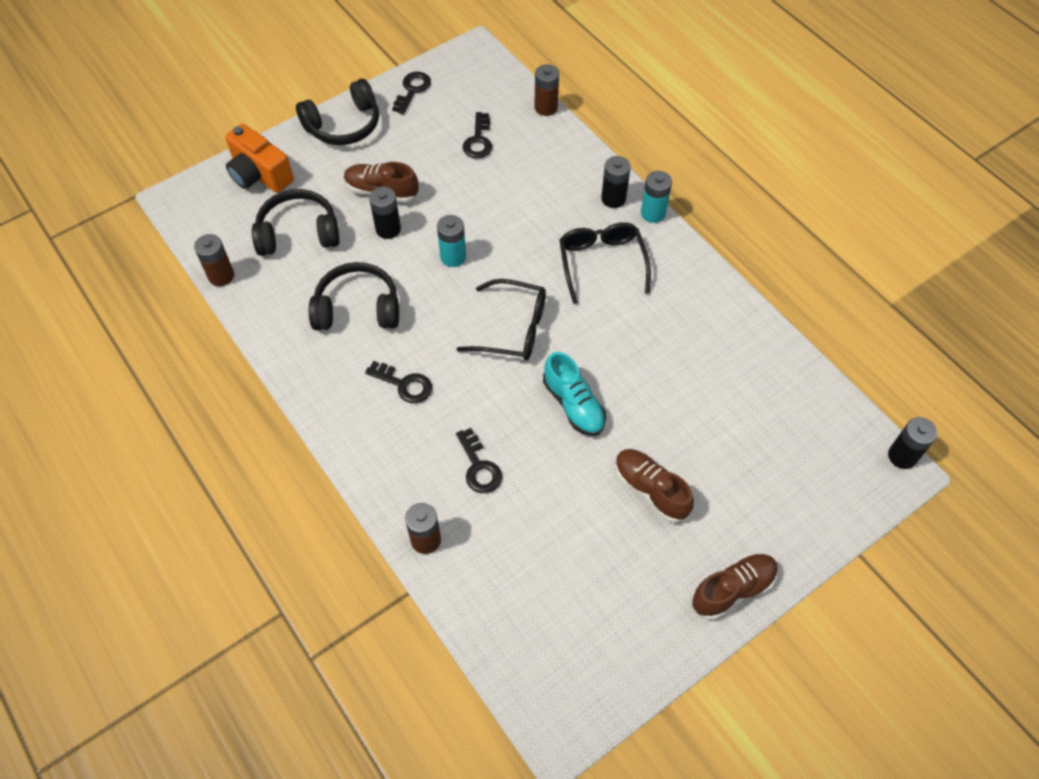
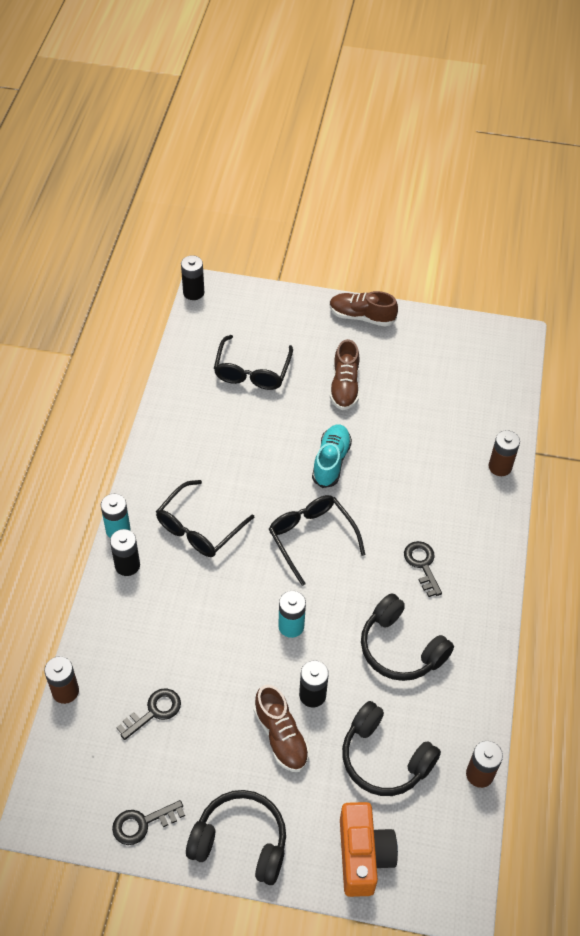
camera: 135 degrees left, 5 degrees down
(479, 467) = (428, 477): black key -> none
(742, 426) = (252, 371): none -> black glasses

